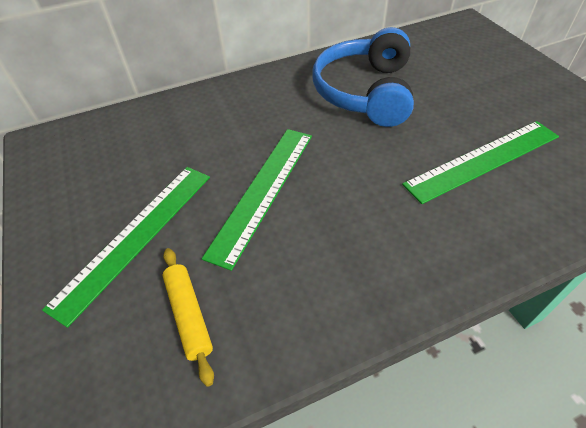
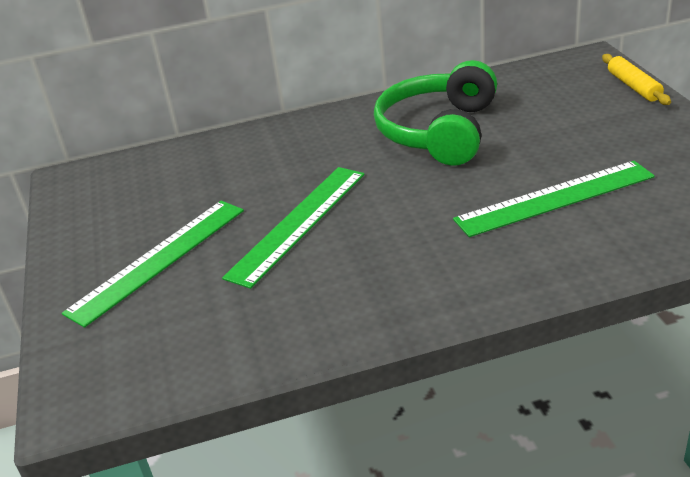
camera: 10 degrees right, 15 degrees down
(189, 315) = (202, 322): yellow rolling pin -> yellow rolling pin (634, 86)
(365, 92) = (439, 132): blue headphones -> green headphones

